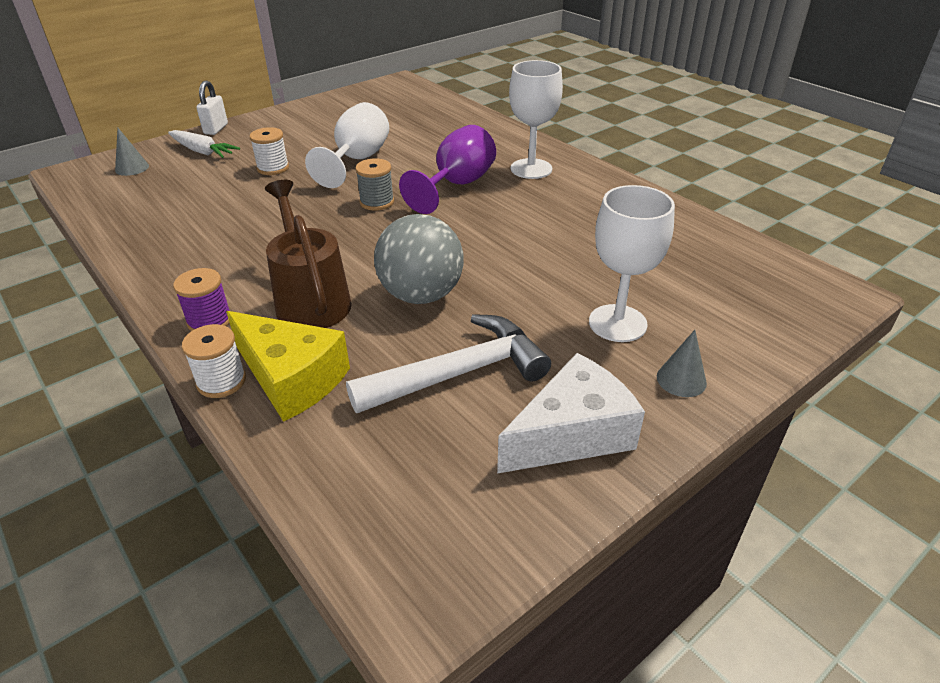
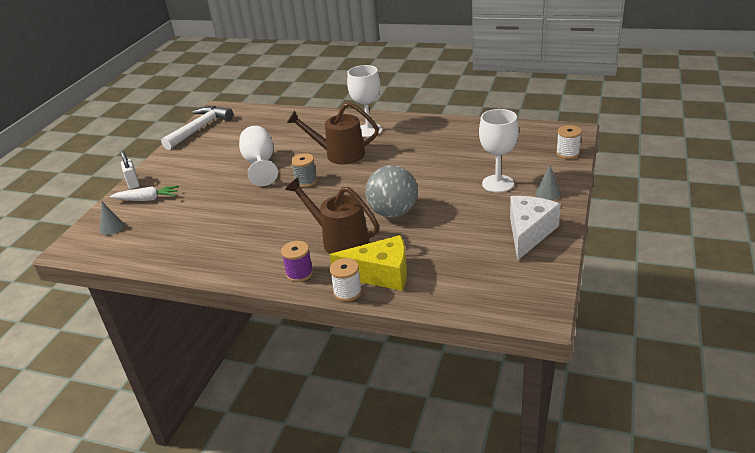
camera: 30 degrees left, 5 degrees down
(273, 168) = (212, 189): white spool -> white spool (567, 153)
(457, 185) = (339, 154): purple goblet -> brown watering can
(460, 373) = (455, 234): white hammer -> white hammer (200, 128)

